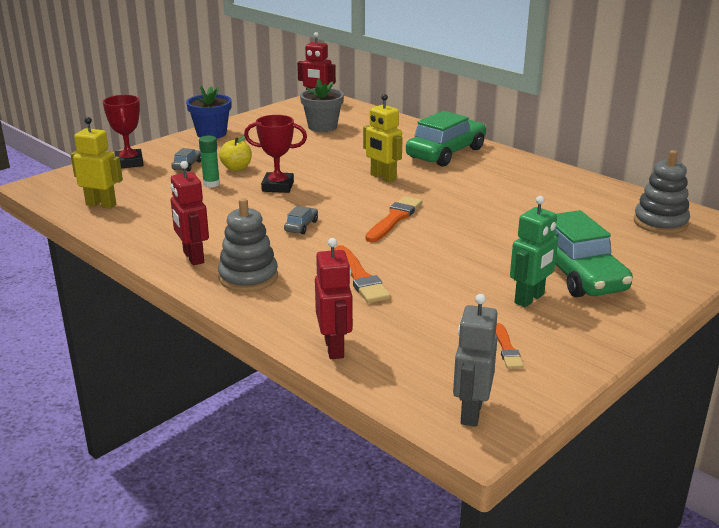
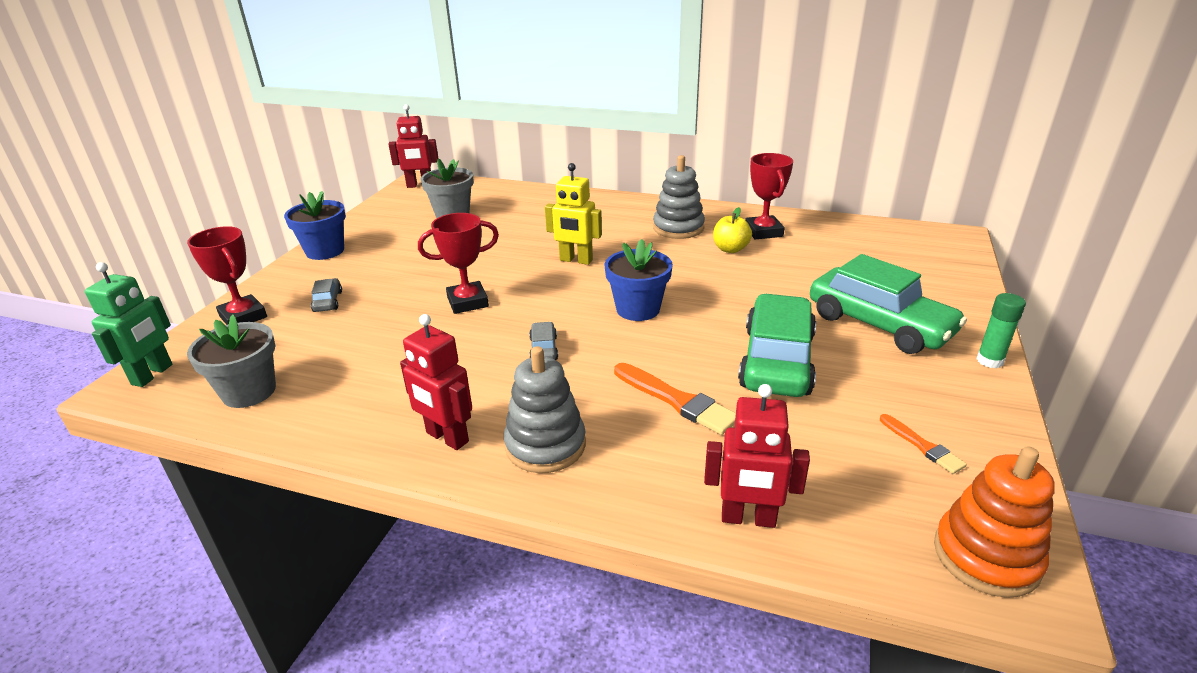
camera: 25 degrees left, 5 degrees up
(101, 204) = (249, 392): yellow robot -> grey flower pot
(211, 184) = (381, 320): green glue stick -> green glue stick (989, 361)
(236, 168) = (395, 290): yellow apple -> yellow apple (730, 249)
(334, 348) = (748, 518): red robot -> red robot turned 135 degrees clockwise
(394, 219) = (638, 309): orange brush -> blue flower pot
(446, 153) = (612, 216): green car -> green car (776, 360)
(470, 412) = (986, 556): grey robot -> orange stacking toy
(529, 299) = (872, 370): green robot -> green robot (153, 375)
(562, 190) = (763, 232): none -> red trophy
(660, 222) = (883, 245): grey stacking toy -> grey stacking toy (678, 228)

